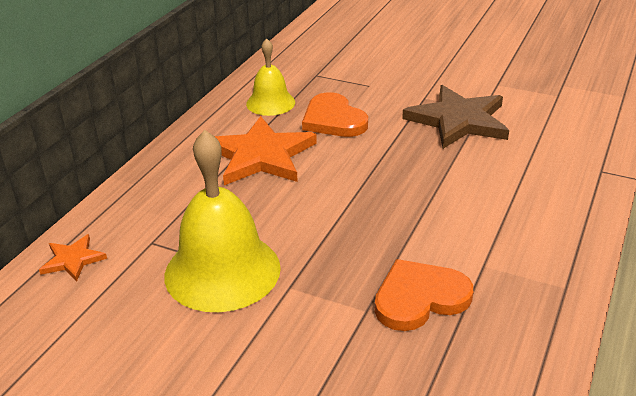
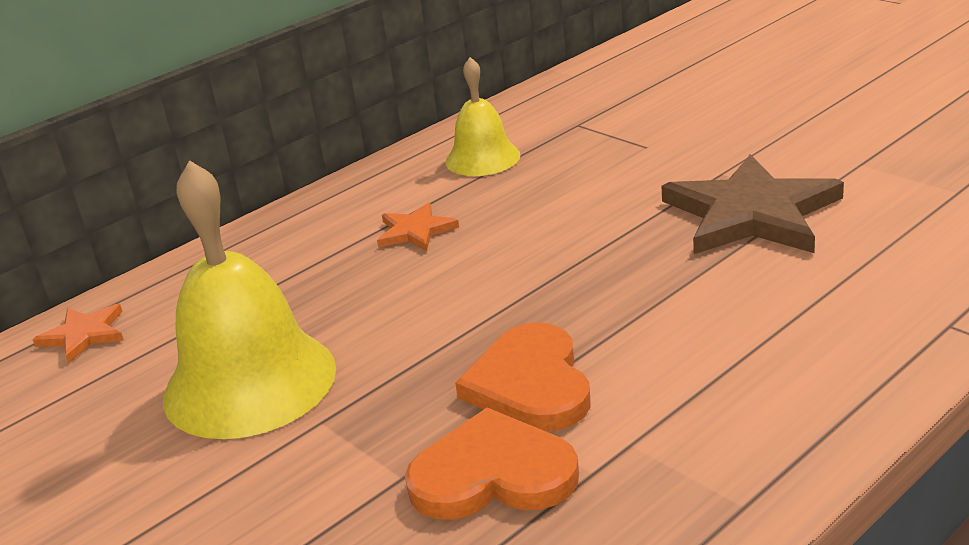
camera: 25 degrees right, 5 degrees down
(261, 156) = (415, 231): orange star -> orange star, size x0.48
(333, 119) = (555, 191): orange heart -> orange heart (530, 384)

